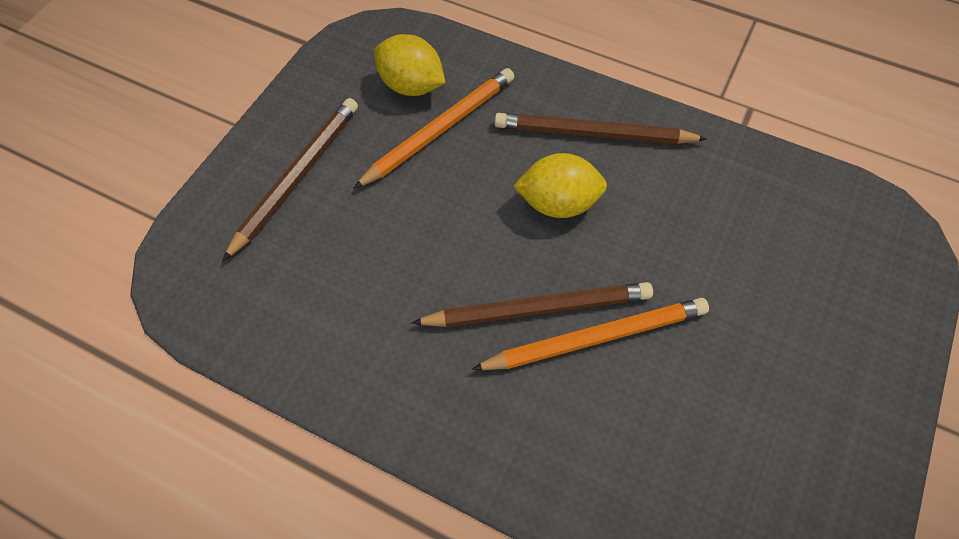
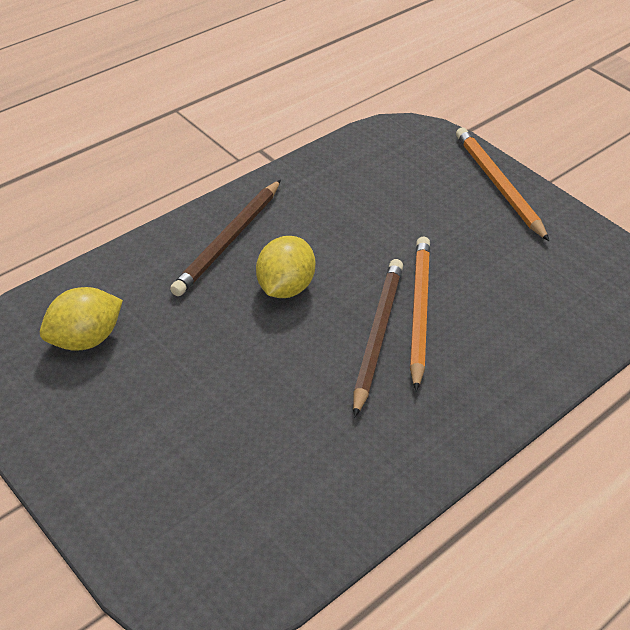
camera: 70 degrees left, 15 degrees down
(296, 177) = (136, 463): brown pencil -> none
(439, 129) = (154, 336): orange pencil -> orange pencil (498, 185)

